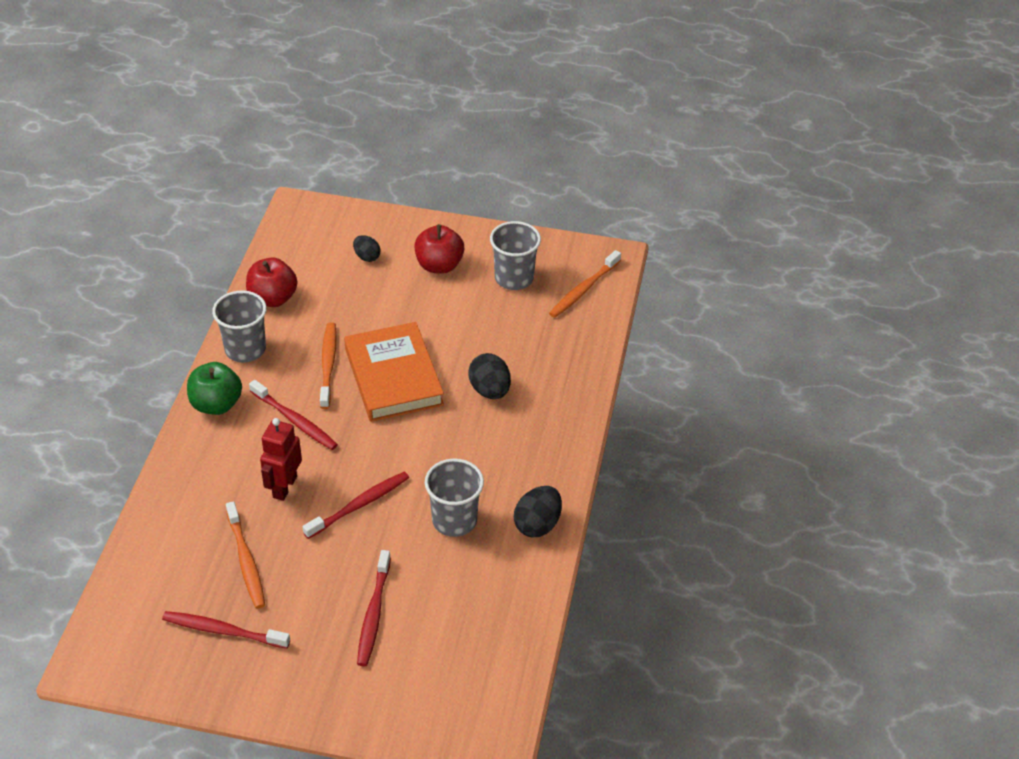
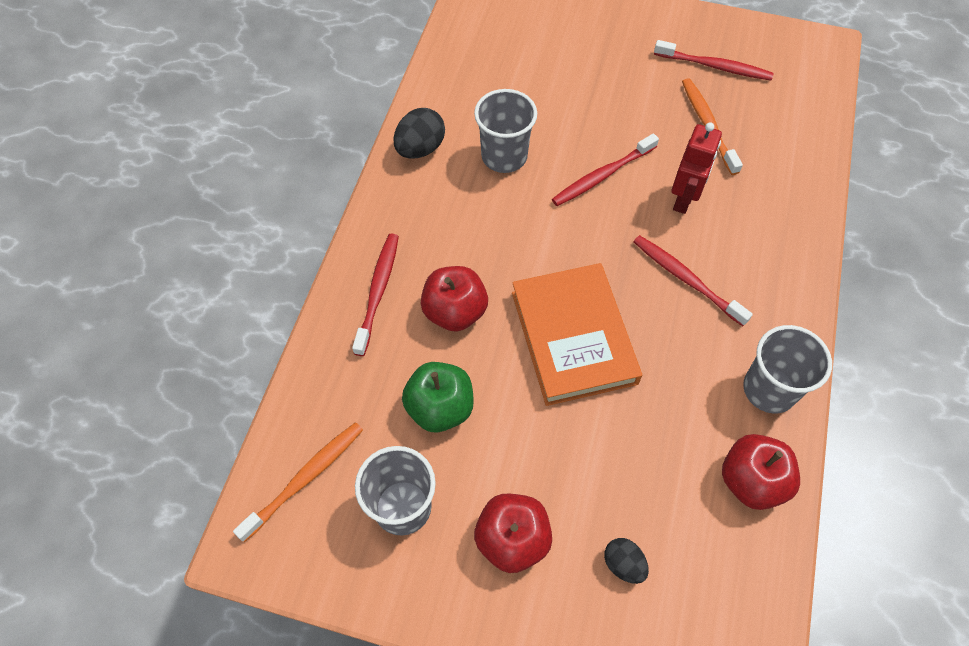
camera: 175 degrees left, 15 degrees up
(216, 404) = (784, 306): green apple -> green apple (440, 408)
(328, 364) = (657, 360): orange toothbrush -> none
(373, 614) = (581, 74): red toothbrush -> red toothbrush (378, 291)
(490, 390) = (455, 312): black egg -> red apple

